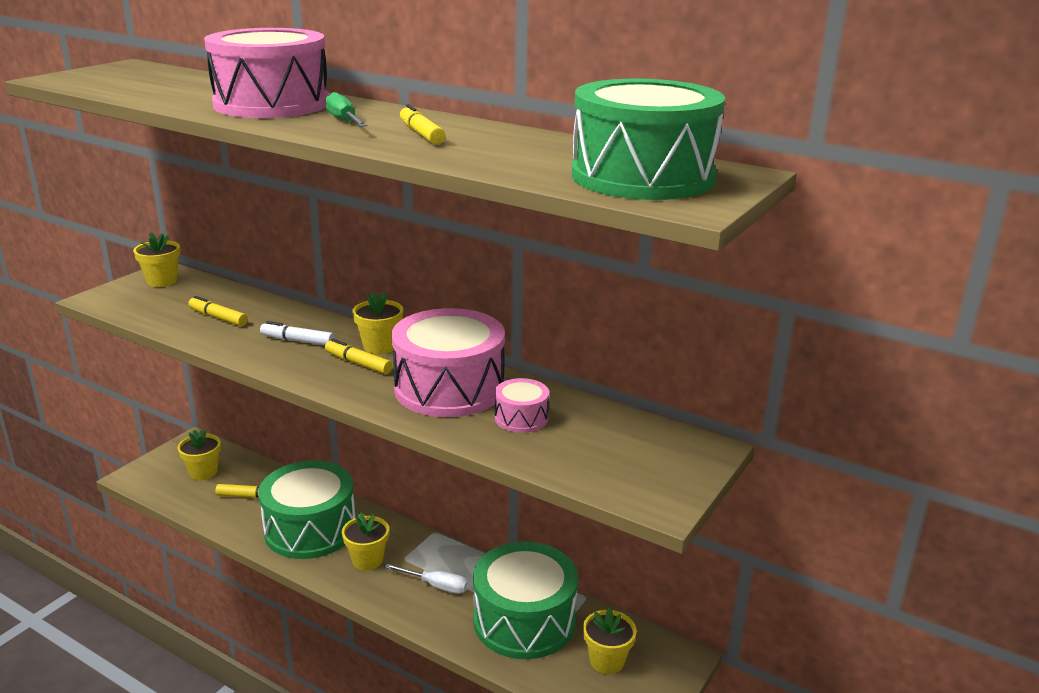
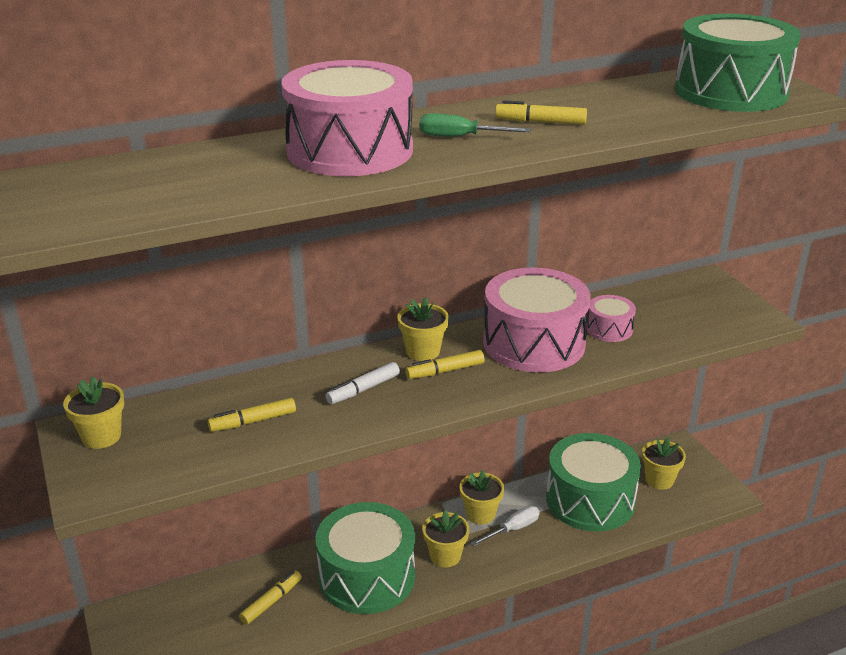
camera: 55 degrees left, 5 degrees up
(203, 472) = (188, 624): yellow flower pot -> yellow flower pot (480, 514)

